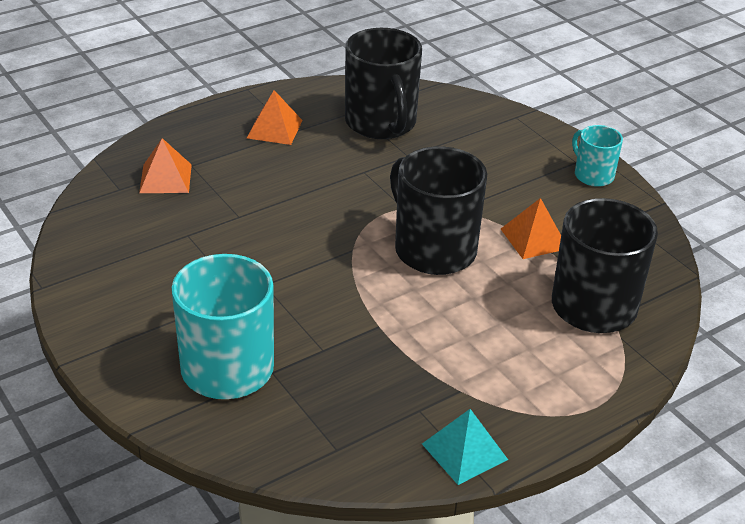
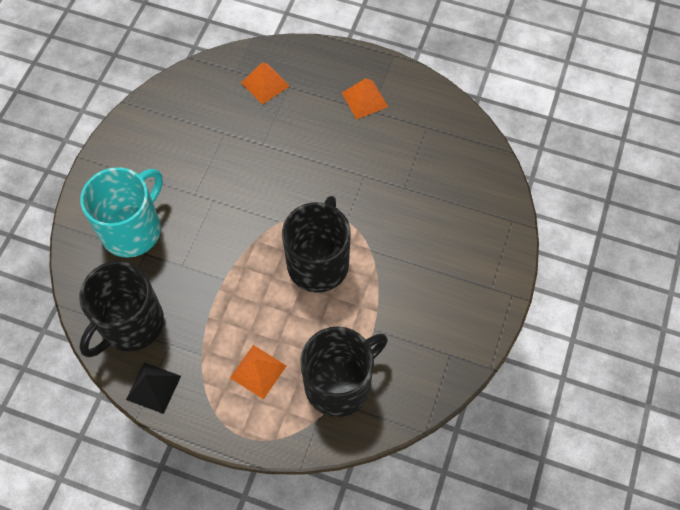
camera: 55 degrees right, 25 degrees up
(381, 123) = (427, 149): black mug -> black mug (131, 324)
(464, 451) = (153, 387): turquoise pyramid -> black pyramid
(534, 238) = (379, 312): orange pyramid -> orange pyramid (258, 371)
(593, 175) = (485, 307): turquoise mug -> none

